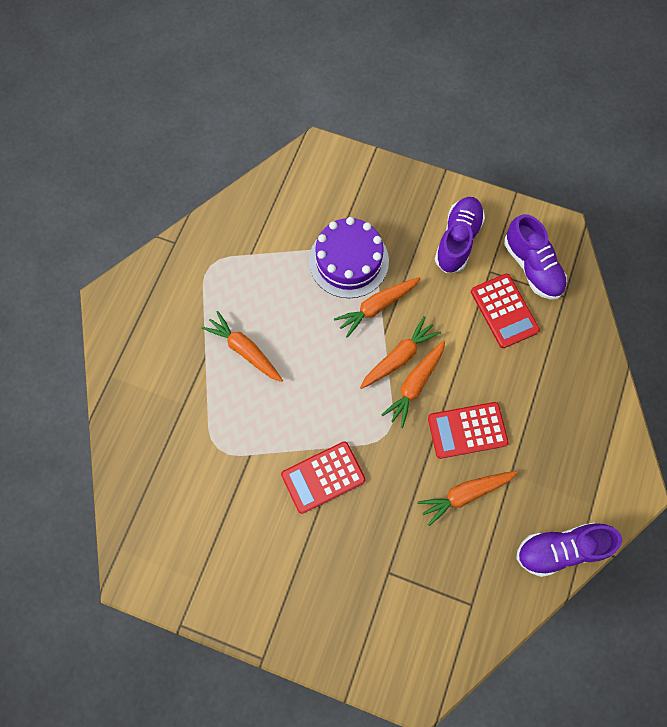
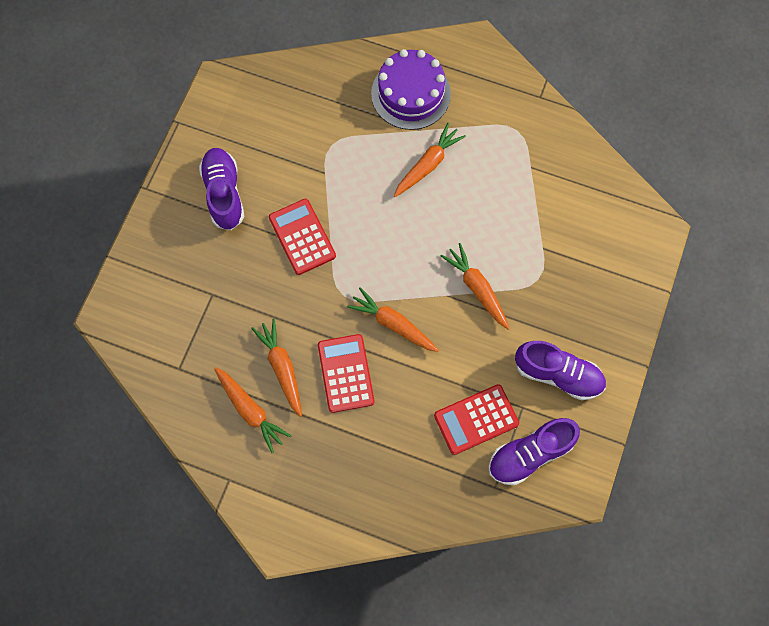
camera: 90 degrees right, 0 degrees up
(348, 261) = (527, 261): purple cake -> purple cake (410, 94)
(398, 357) = (422, 309): orange carrot -> orange carrot (250, 410)
(560, 548) = (225, 457): purple shoe -> purple shoe (224, 194)

